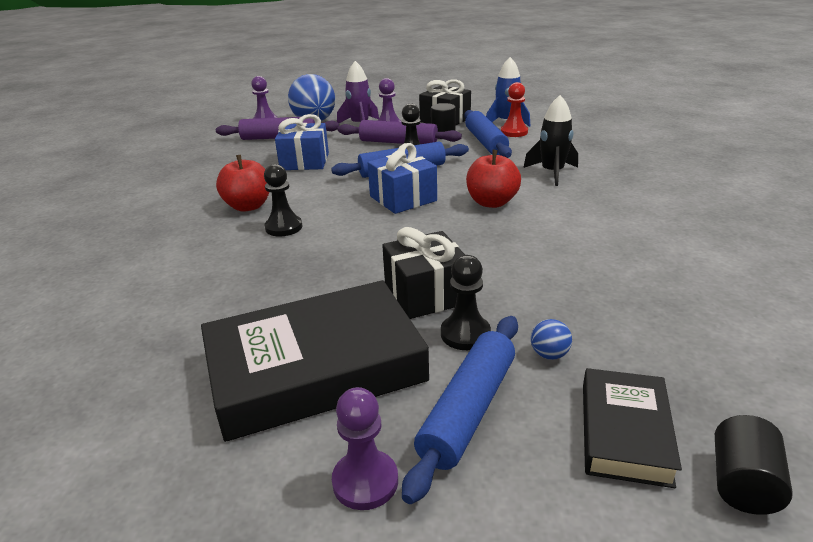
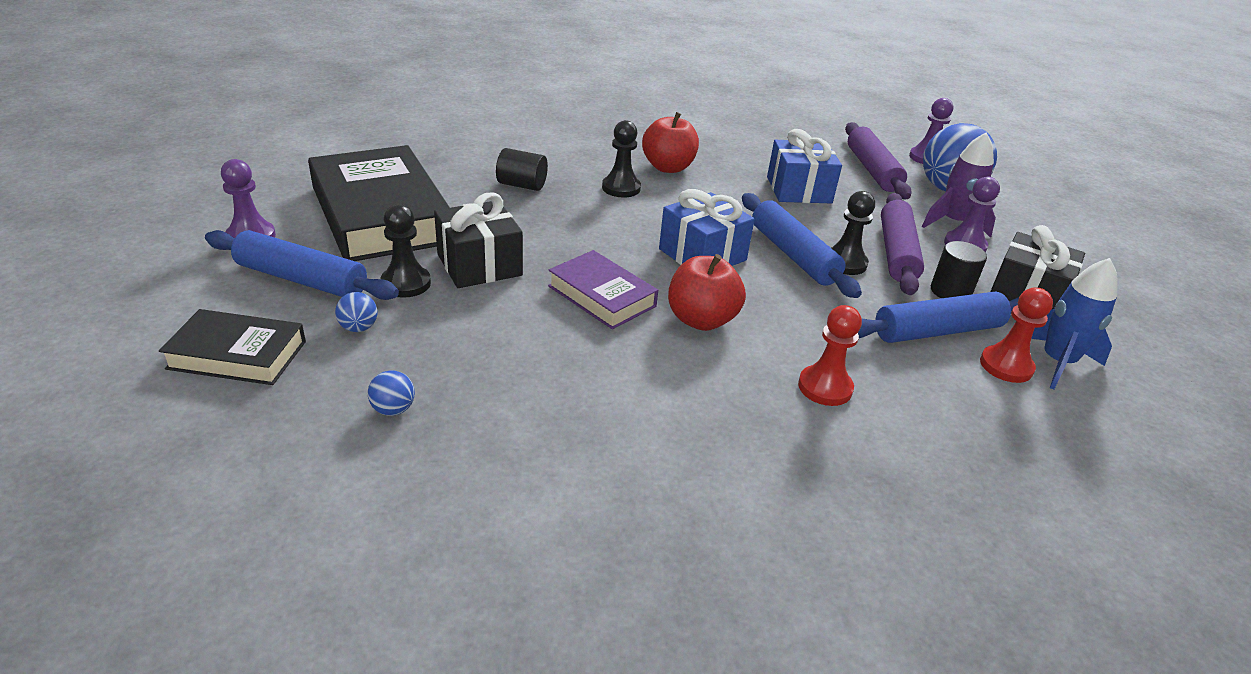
camera: 80 degrees right, 5 degrees up
(468, 237) = (602, 296): none -> purple book
(552, 173) = (825, 387): black rocket -> red pawn
(654, 321) = (393, 409): none -> blue ball
(742, 483) = (147, 408): black cylinder -> black cylinder (522, 185)

